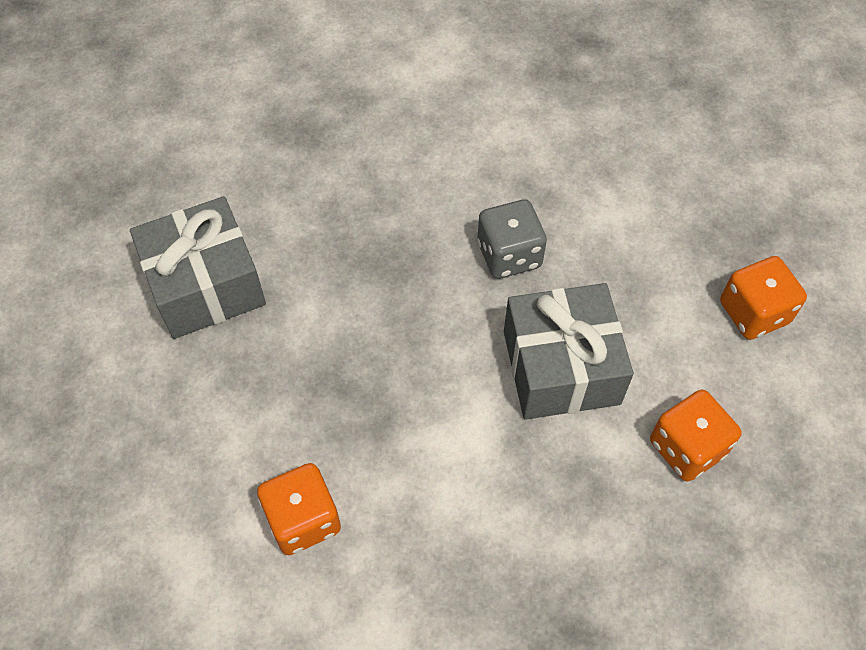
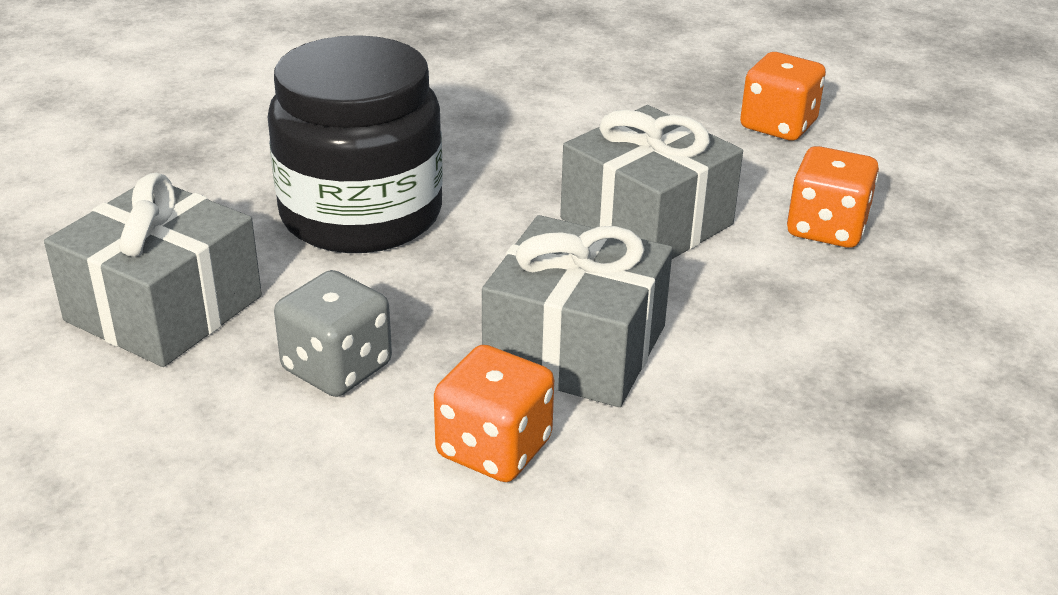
camera: 35 degrees left, 25 degrees down
(377, 256) = (361, 214): none -> black jar
(416, 463) = (575, 348): none -> grey gift
(509, 255) = (506, 166): grey dice -> grey dice (337, 368)

